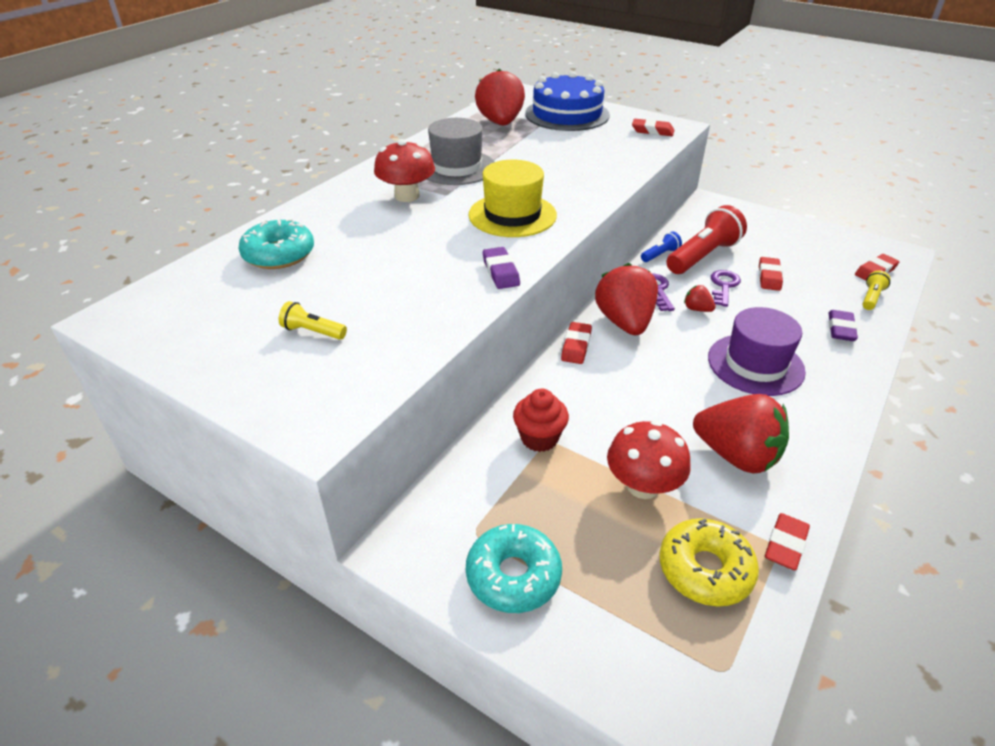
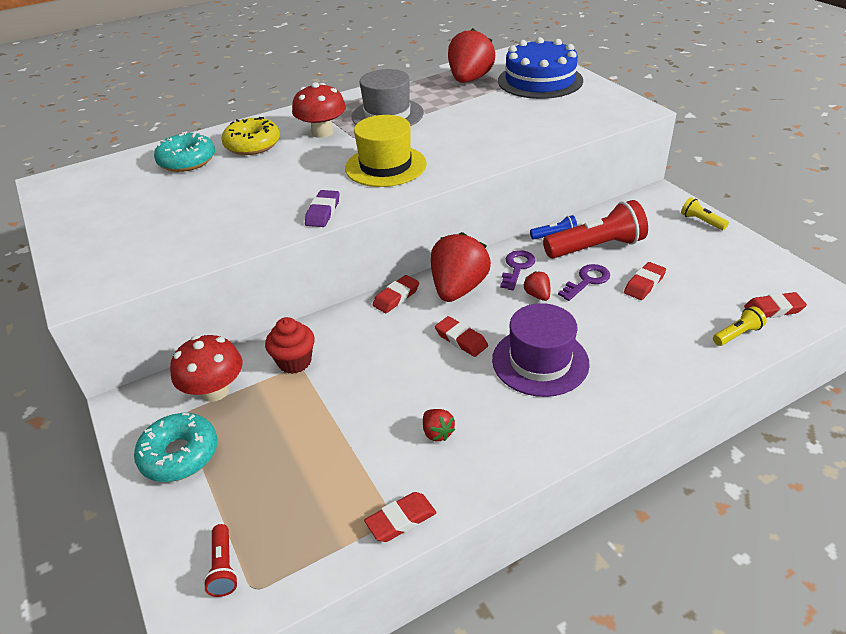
camera: 30 degrees right, 0 degrees up
(313, 332) = (149, 224): yellow flashlight -> yellow flashlight (701, 221)
(643, 486) = (335, 427): red mushroom -> red mushroom (215, 391)
(652, 131) = (604, 110): red eraser -> red eraser (461, 339)
(676, 666) = (223, 567): none -> red flashlight
(705, 569) = (316, 510): yellow donut -> yellow donut (252, 145)
(736, 455) = (437, 433): red strawberry -> red strawberry, size x0.44
(840, 329) = (666, 355): purple eraser -> none

